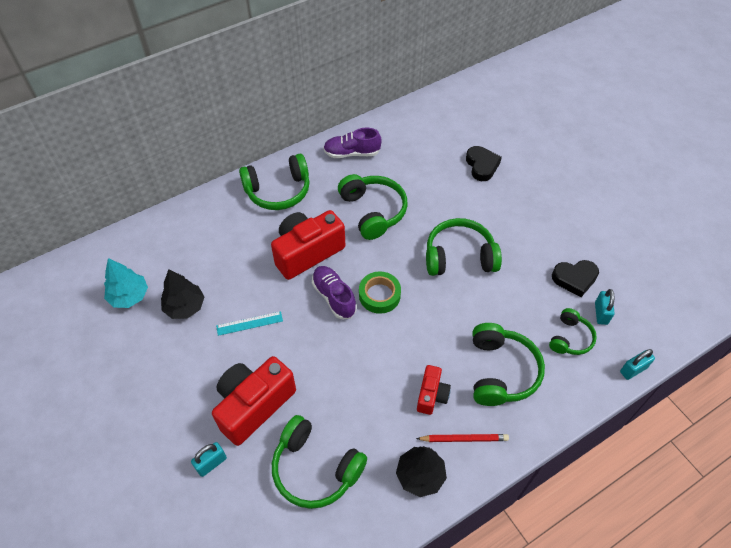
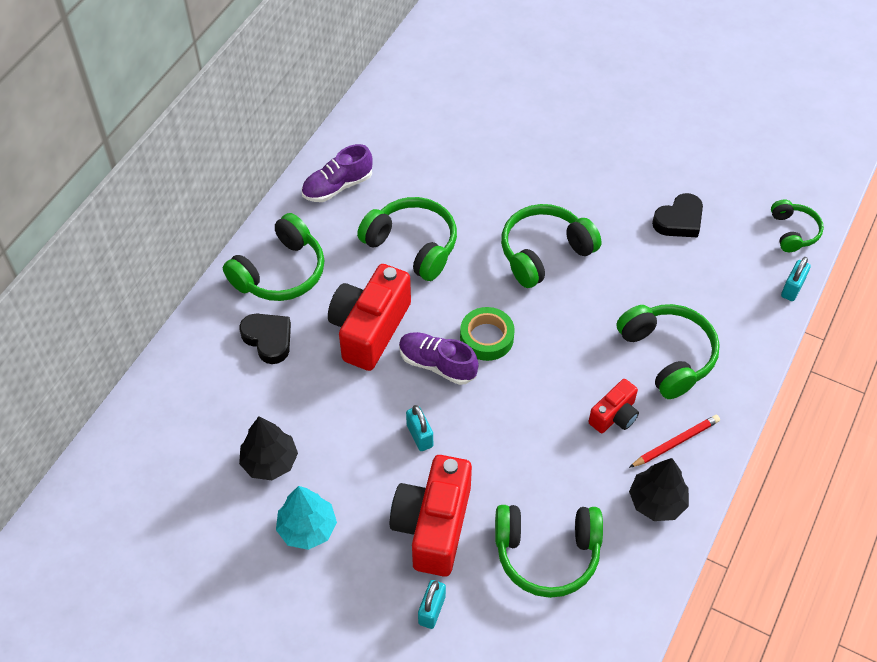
camera: 30 degrees left, 0 degrees up
(129, 296) = (190, 484): turquoise tree -> turquoise tree (307, 528)
(249, 323) = (362, 441): turquoise ruler -> none
(431, 395) = (614, 416): red camera -> red camera turned 60 degrees clockwise
(482, 166) = (499, 136): black heart -> black heart (268, 339)
(570, 338) = (713, 286): green headphones -> green headphones (793, 232)
(601, 313) = (727, 245): turquoise padlock -> turquoise padlock (419, 436)

